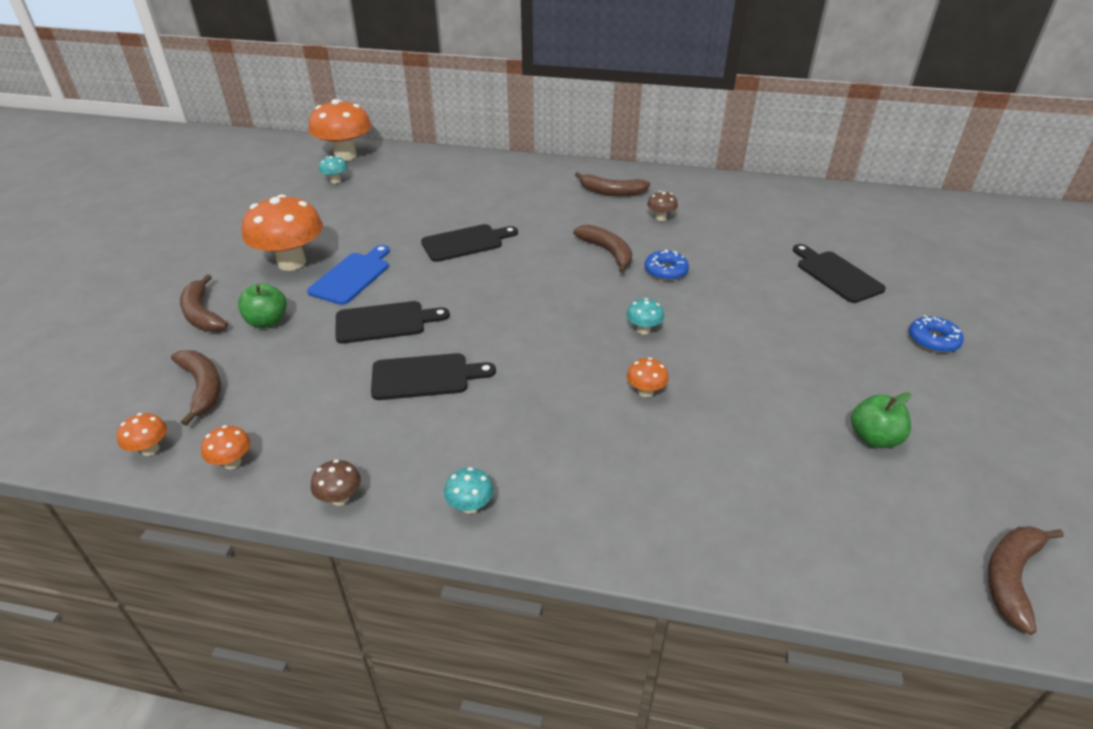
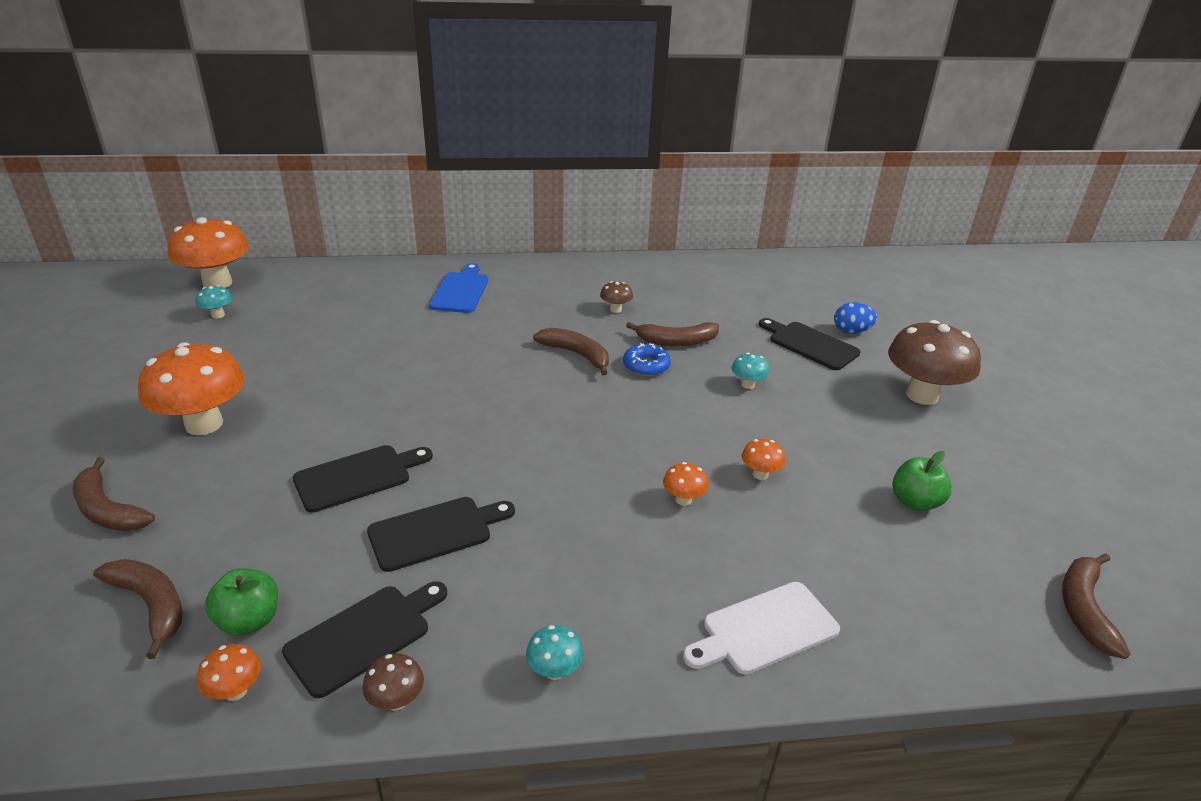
camera: 20 degrees left, 5 degrees down
(150, 449) = (111, 702): orange mushroom -> orange mushroom (760, 474)
(267, 321) = (204, 503): green apple -> green apple (249, 621)
(352, 276) = (291, 428): blue cutting board -> blue cutting board (460, 291)
(466, 243) = (414, 367): black cutting board -> black cutting board (364, 636)
(611, 192) = (551, 288): brown banana -> brown banana (676, 341)
(643, 330) = (651, 433): turquoise mushroom -> turquoise mushroom (747, 385)
(667, 517) = (764, 629): none -> white cutting board
(886, 268) = (851, 331): none -> blue egg
(933, 340) = (922, 395): blue donut -> brown mushroom

